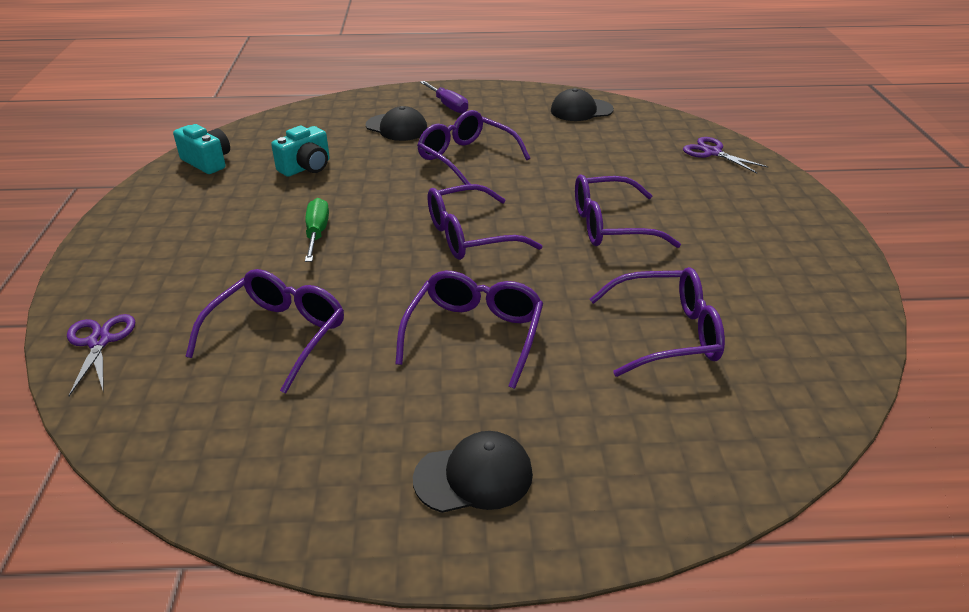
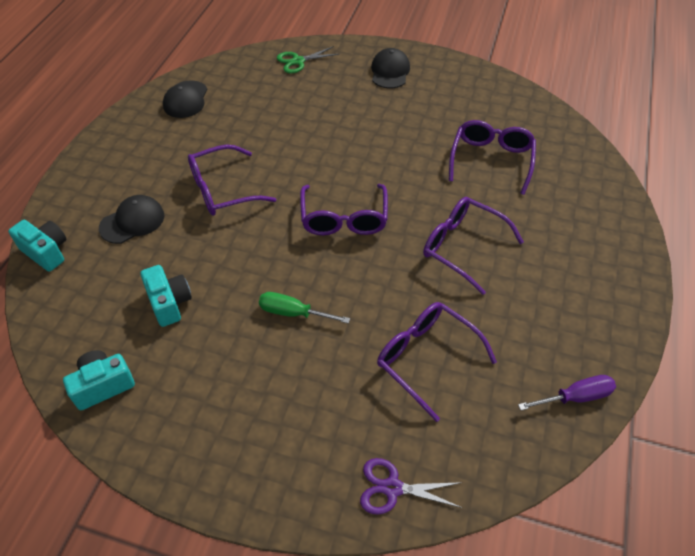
camera: 70 degrees left, 15 degrees up
(342, 104) = (46, 252): none -> turquoise camera
(448, 105) = (113, 176): purple screwdriver -> purple screwdriver (575, 397)
(474, 476) = (588, 280): black cap -> black cap (390, 71)
(611, 225) = (366, 143): purple glasses -> none
(712, 152) = (298, 61): purple scissors -> green scissors

